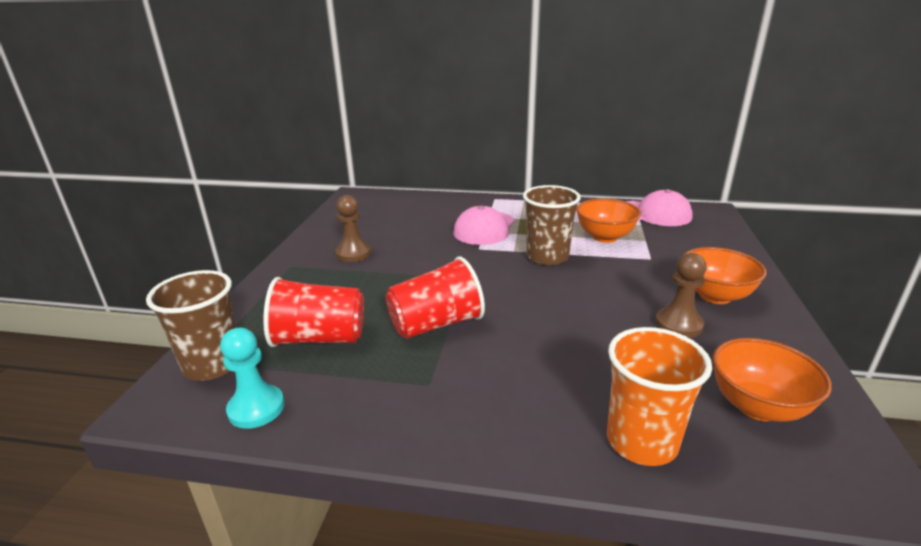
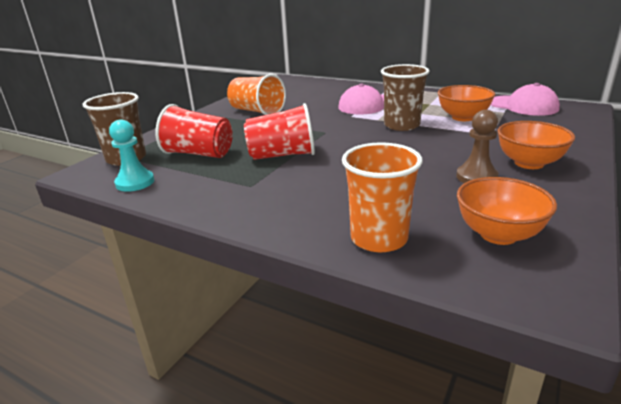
camera: 20 degrees right, 0 degrees up
(353, 253) = (257, 111): brown pawn -> orange cup

